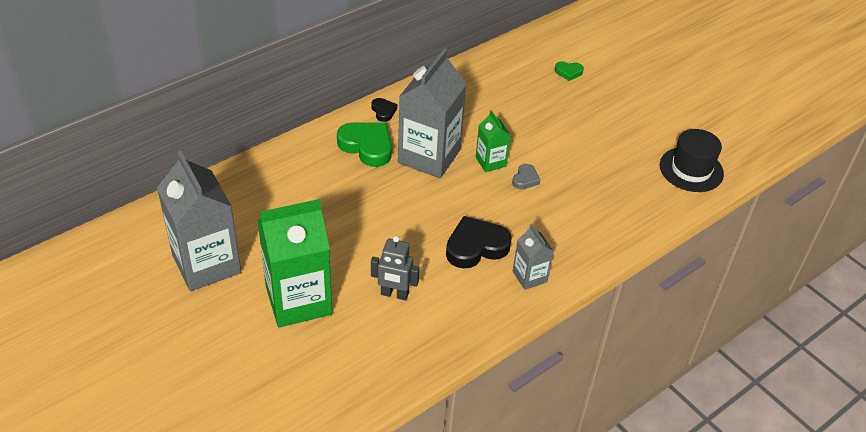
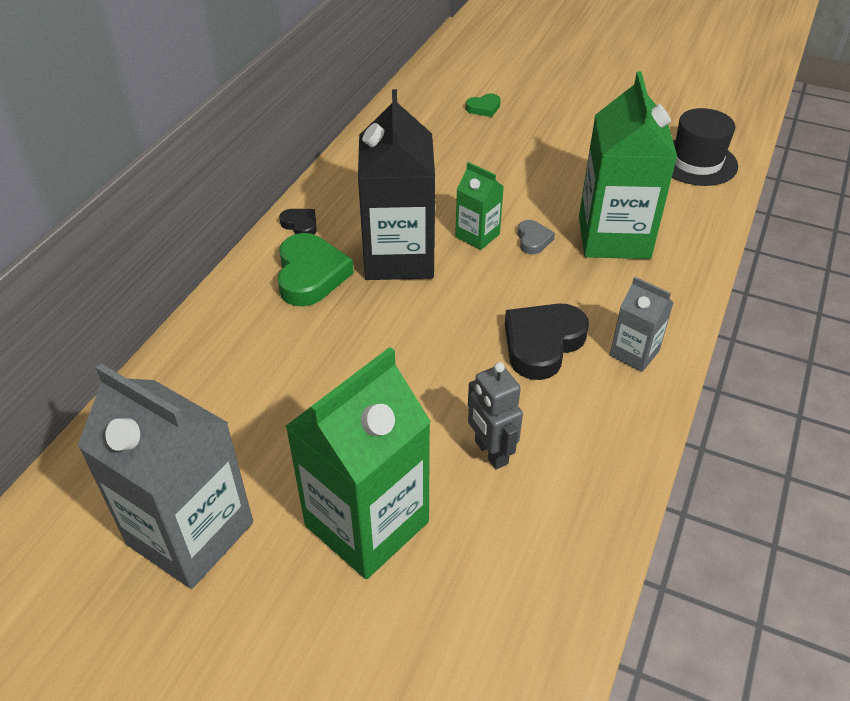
camera: 25 degrees left, 0 degrees up
(367, 146) = (310, 275): green heart -> green heart turned 75 degrees clockwise
(394, 294) = (490, 452): grey robot -> grey robot turned 75 degrees clockwise
(429, 156) = (399, 257): grey carton -> black carton
(582, 199) = (614, 237): none -> green carton

